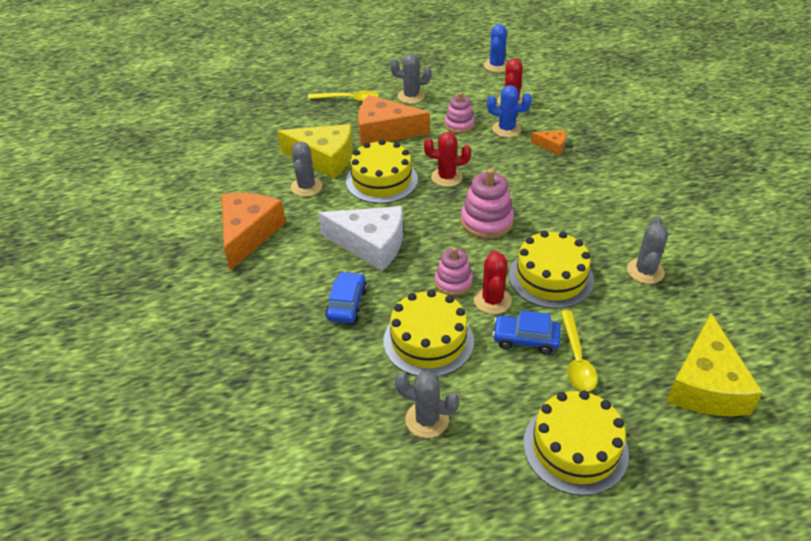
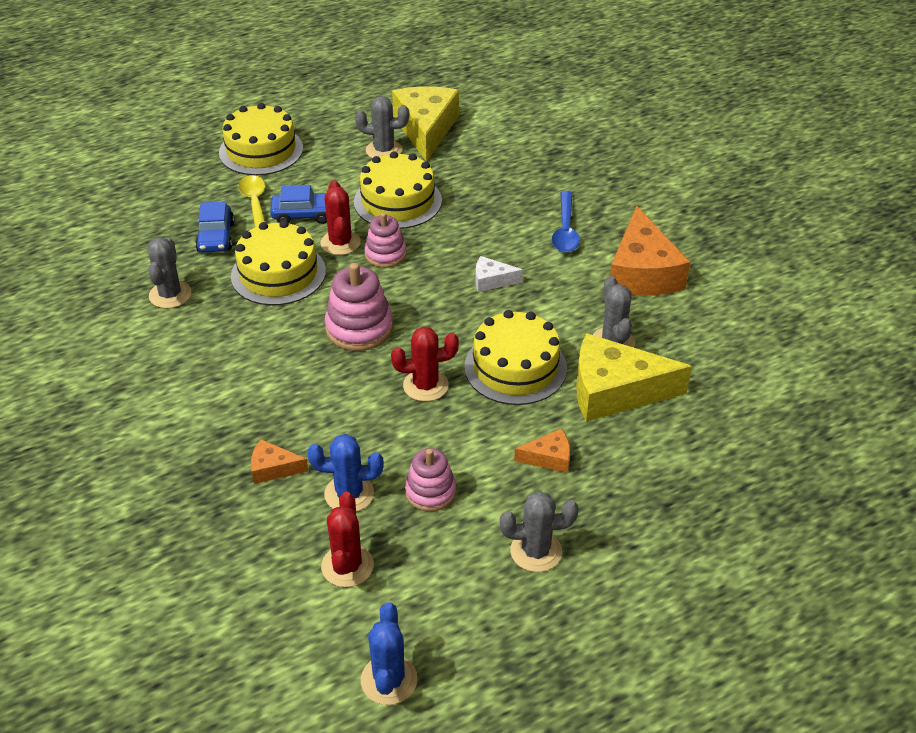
camera: 165 degrees right, 0 degrees up
(285, 282) = (565, 230): none -> blue spoon
(347, 304) = (490, 219): blue car -> blue car (216, 237)
(348, 99) = (645, 524): yellow spoon -> none
(371, 244) = (492, 280): white cheese -> white cheese, size x0.47
(384, 131) = (549, 458): orange cheese -> orange cheese, size x0.47
(706, 384) = (139, 203): yellow cheese -> yellow cheese (426, 129)

